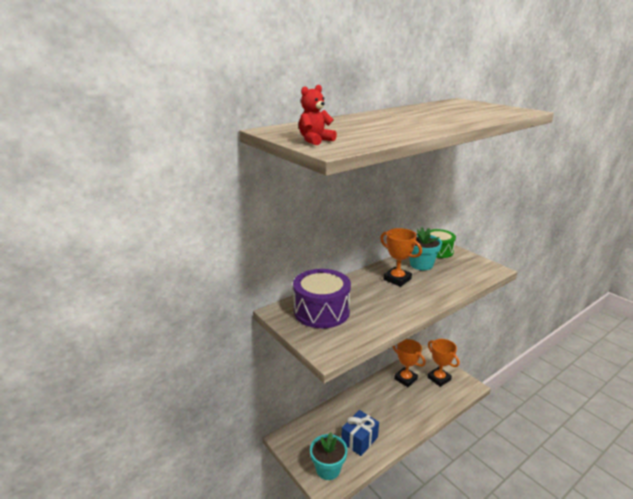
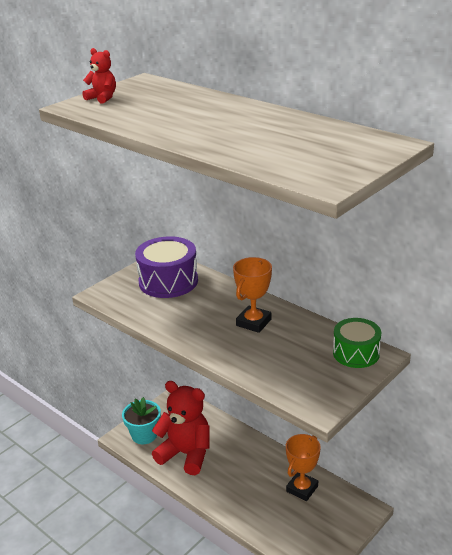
camera: 80 degrees right, 5 degrees up
(359, 440) = (186, 454): blue gift -> red teddy bear
(421, 264) = (303, 339): turquoise flower pot -> none
(439, 378) = (317, 526): orange trophy -> none

